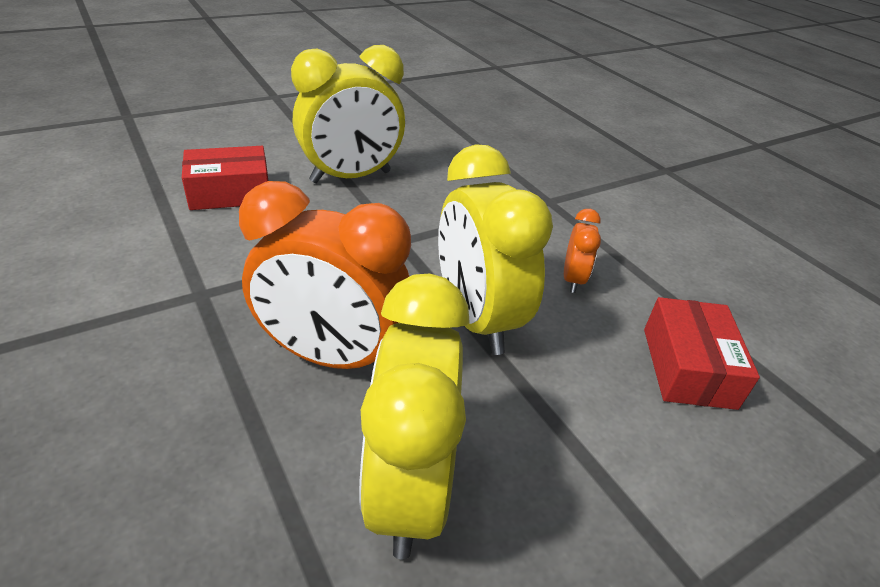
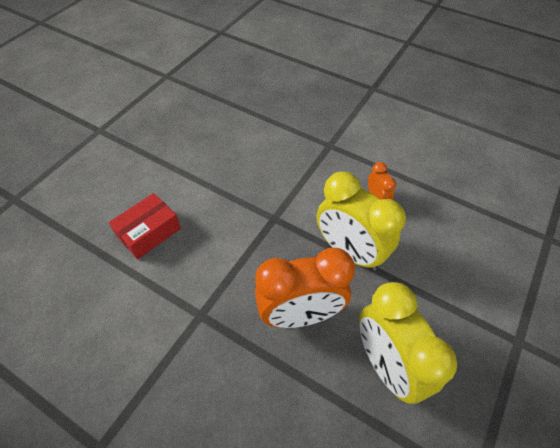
camera: 25 degrees left, 15 degrees up
(351, 177) = (209, 182): yellow clock -> none
(688, 367) = (456, 228): red box -> none

